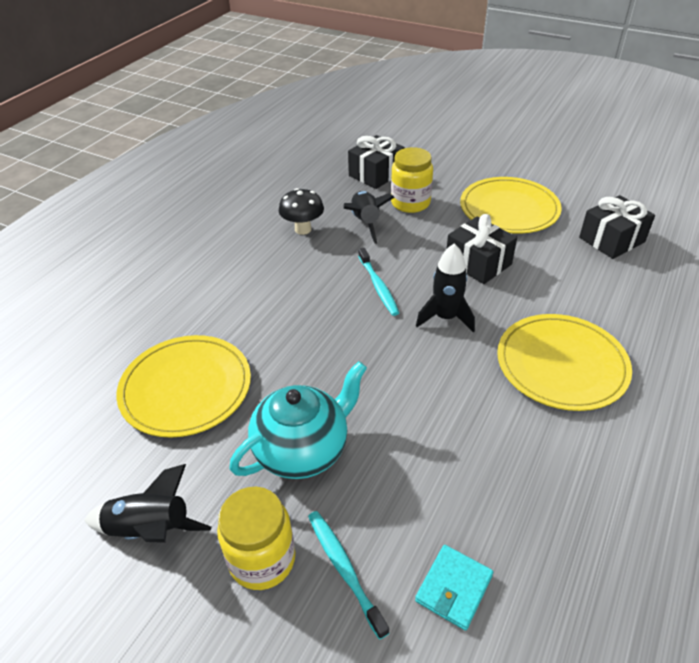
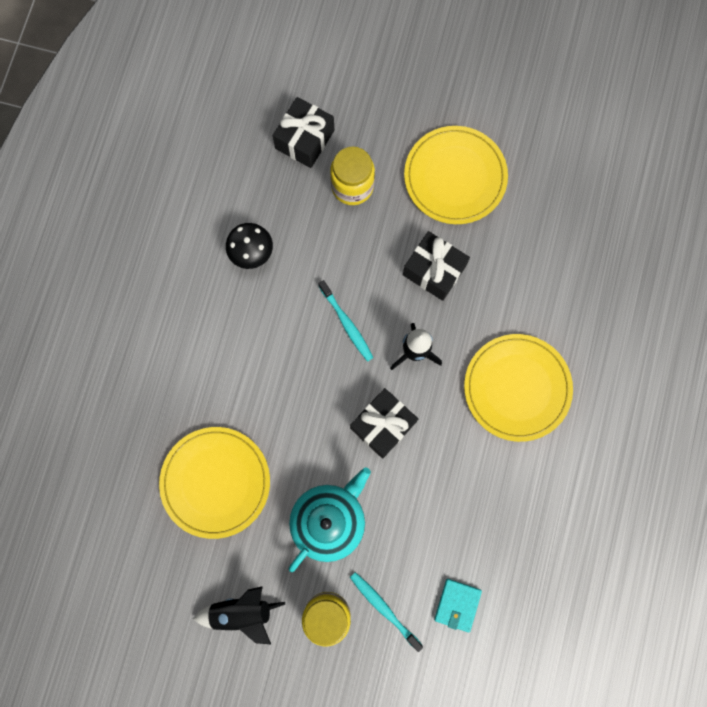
camera: 15 degrees left, 35 degrees up
(365, 223) = (313, 230): black rocket -> none
(611, 240) = (557, 209): black gift -> black gift (383, 425)

